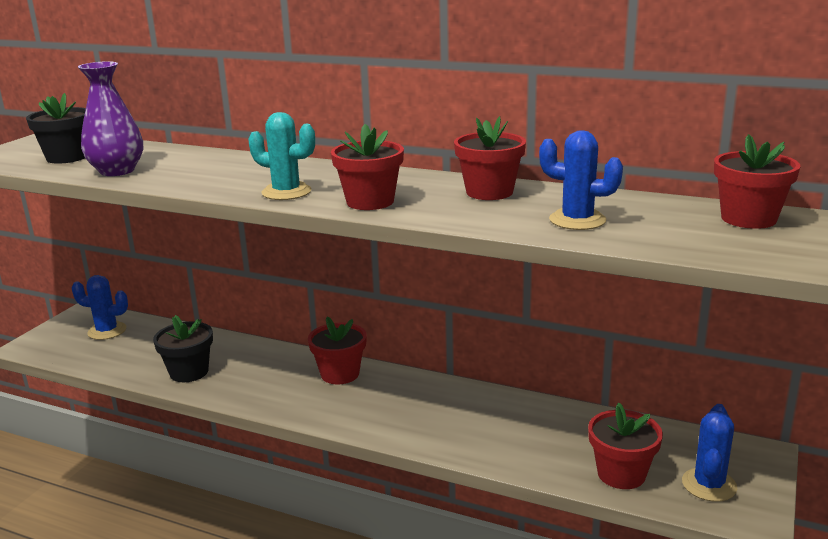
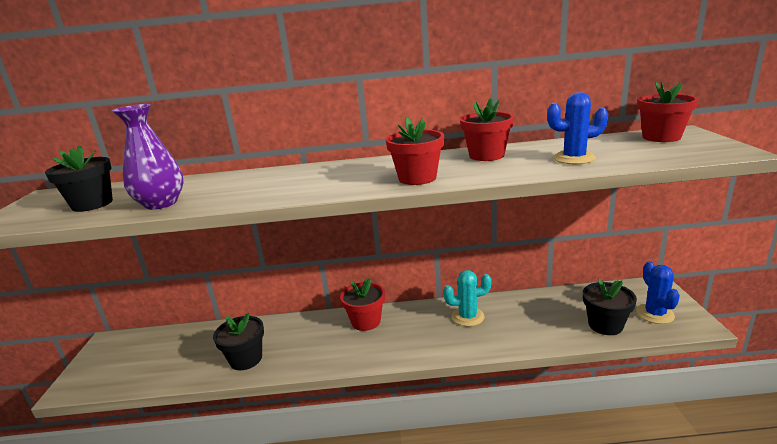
camera: 25 degrees left, 0 degrees up
(107, 331) = (142, 349): blue cactus -> none
(286, 192) = (341, 186): turquoise cactus -> turquoise cactus (468, 317)
(621, 474) = (605, 325): red flower pot -> black flower pot

